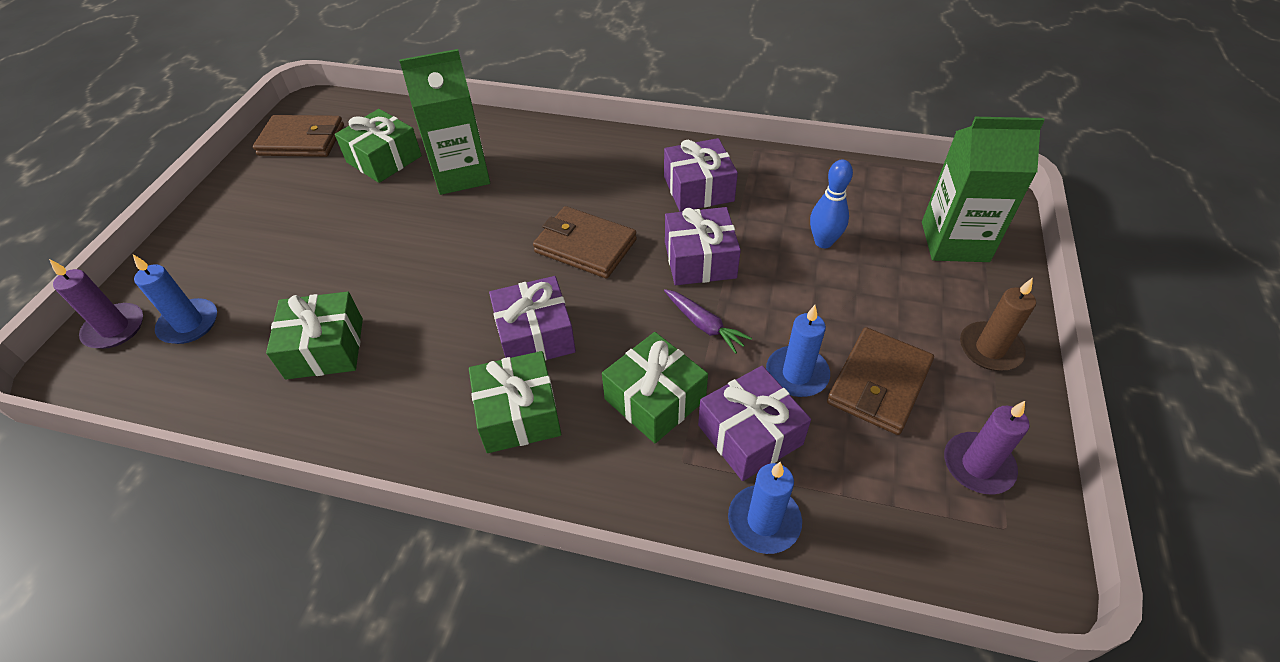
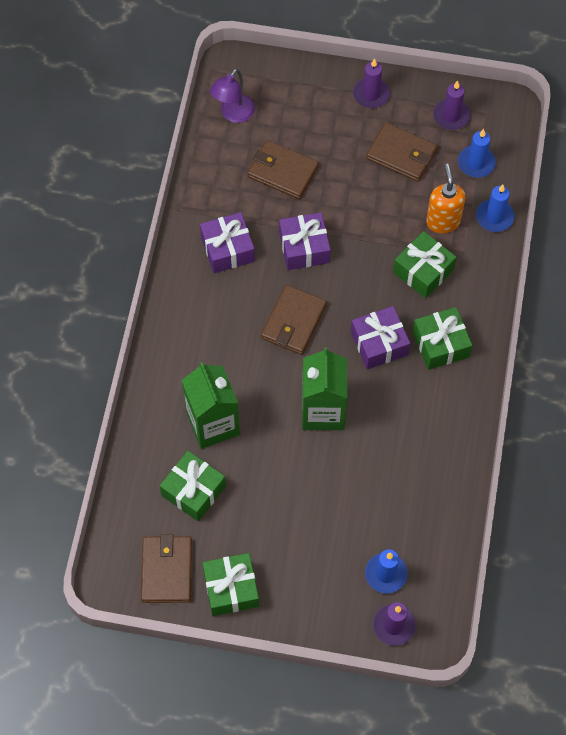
camera: 95 degrees left, 15 degrees up
(325, 348) = (400, 473): green gift -> green gift (231, 588)
(704, 325) = (363, 245): purple carrot -> none
(750, 434) = (443, 221): purple gift -> orange soap dispenser
(797, 374) = (398, 195): blue candle -> blue candle (476, 163)
(823, 242) = (283, 172): blue bowling pin -> brown wallet
(909, 197) = (233, 114): none -> purple lamp
(954, 241) = (279, 95): green carton -> green carton (323, 410)
(990, 349) = (371, 94): brown candle -> purple candle

